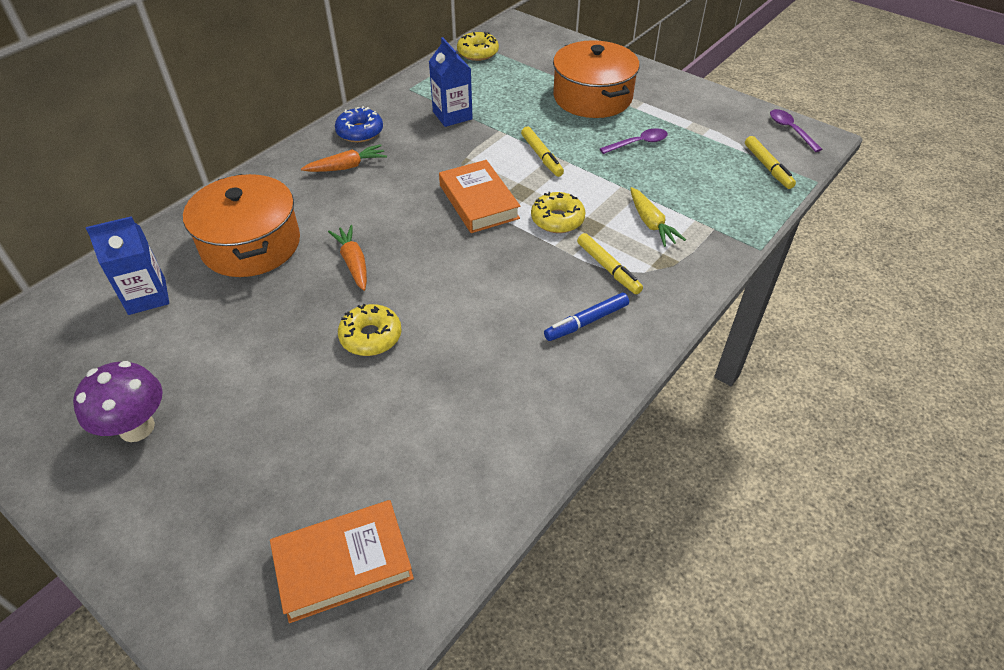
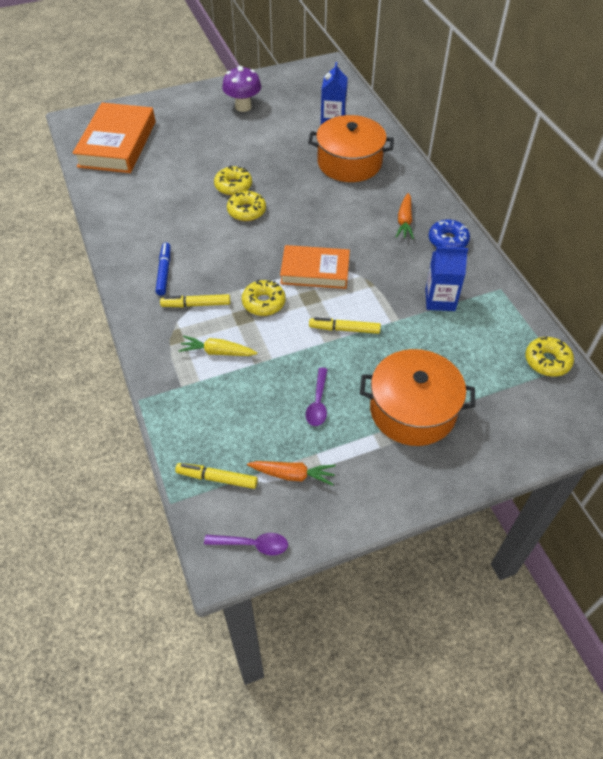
camera: 120 degrees right, 5 degrees up
(343, 564) = (117, 144): orange book -> orange book, size x1.52
(353, 262) = (299, 196): orange carrot -> orange carrot (293, 475)
(416, 299) = (246, 211): none -> yellow donut

